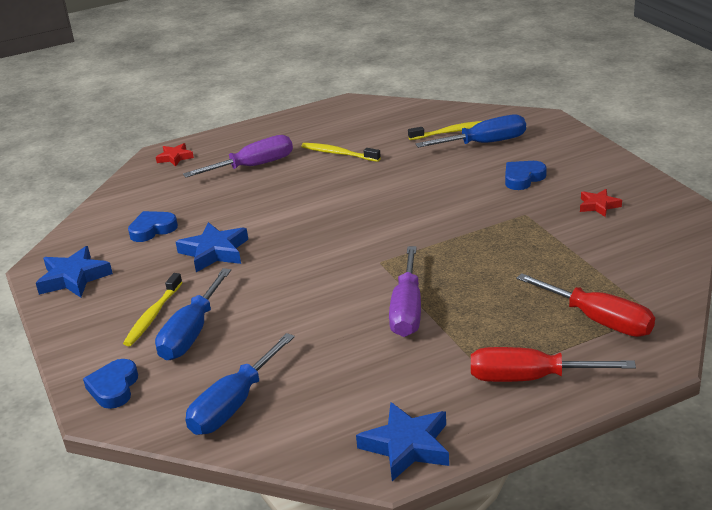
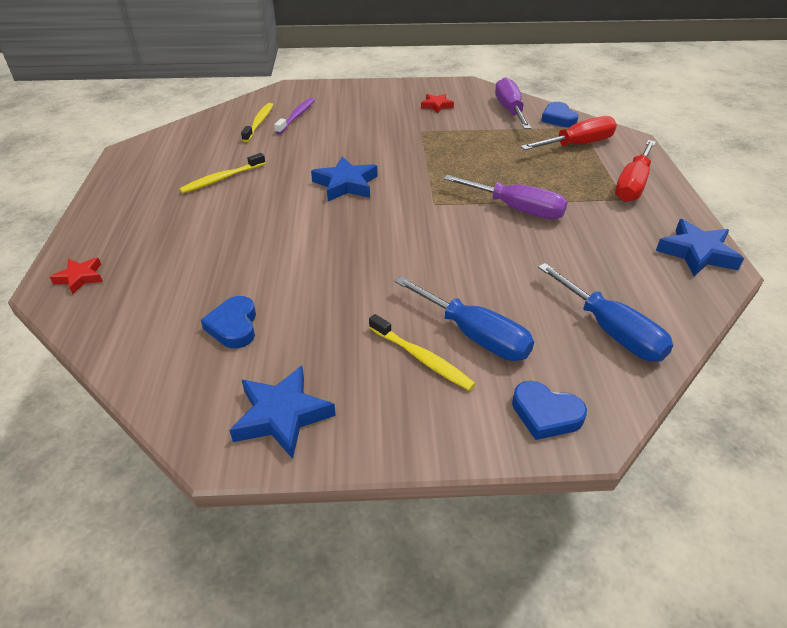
camera: 70 degrees left, 10 degrees up
(214, 252) = (329, 290): blue star -> blue star (346, 184)
(253, 166) = (179, 229): purple screwdriver -> purple screwdriver (510, 110)
(485, 143) = (297, 116): blue screwdriver -> purple toothbrush
(523, 178) = (369, 118): blue heart -> blue heart (558, 118)

